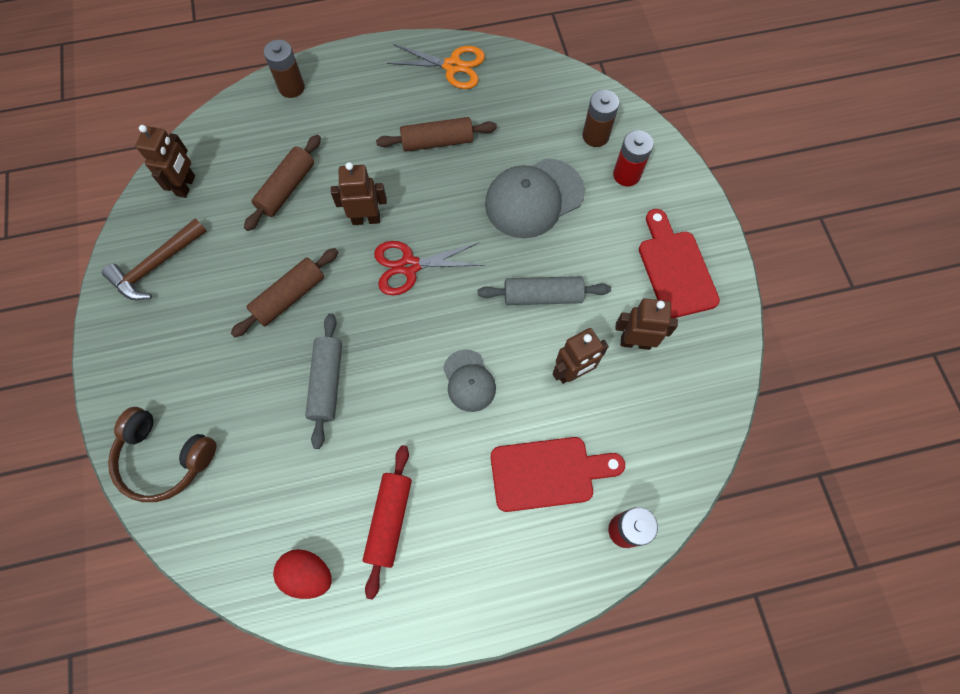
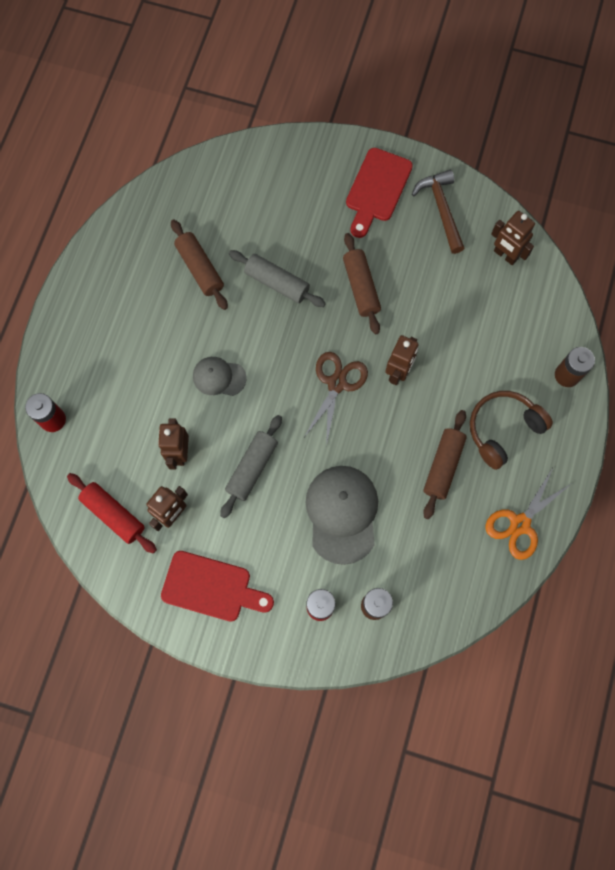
camera: 120 degrees right, 5 degrees up
(165, 458) = (285, 163): brown headphones -> brown headphones (503, 429)
(287, 188) = (461, 327): brown rolling pin -> brown rolling pin (200, 269)
(308, 574) = (156, 215): red egg -> none
(389, 520) = (157, 277): red rolling pin -> red rolling pin (114, 514)
(409, 266) = (337, 383): red scissors -> brown scissors
(548, 473) = (121, 393): red cutting board -> red cutting board (377, 189)

